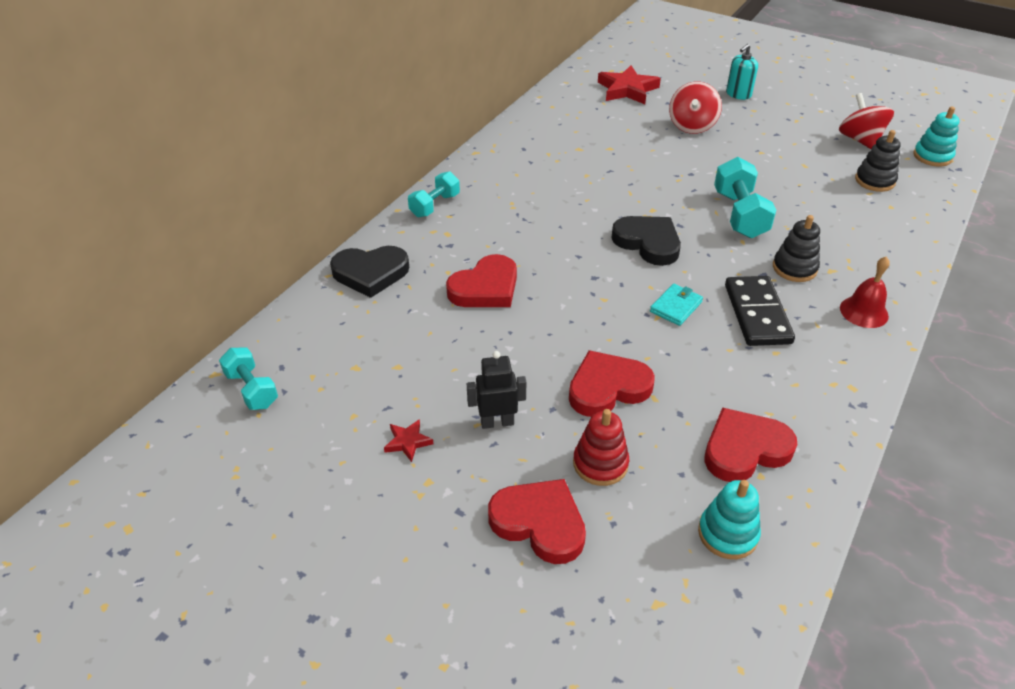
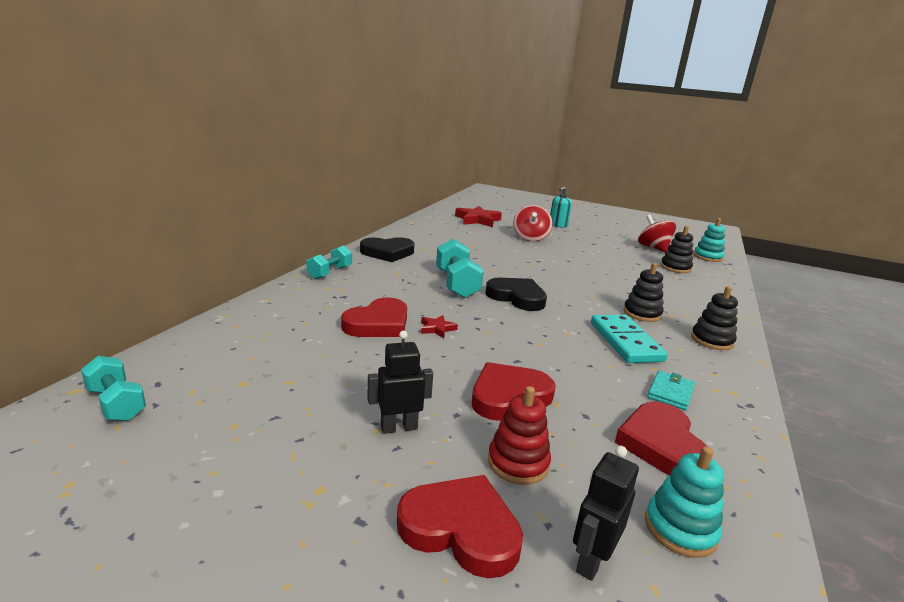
camera: 10 degrees left, 20 degrees down
(370, 273) = (267, 313): black heart -> black heart (387, 253)
(408, 442) = (297, 449): red star -> red star (437, 329)
(641, 556) = (591, 560): none -> black robot
(676, 307) = (554, 337): turquoise wallet -> turquoise wallet (670, 393)
(739, 214) = (584, 283): turquoise dumbbell -> turquoise dumbbell (457, 284)
(745, 449) = (661, 444): red heart -> red heart turned 60 degrees counterclockwise
(757, 314) = (625, 342): black domino -> turquoise domino
(864, 312) = (712, 340): red bell -> black stacking toy

